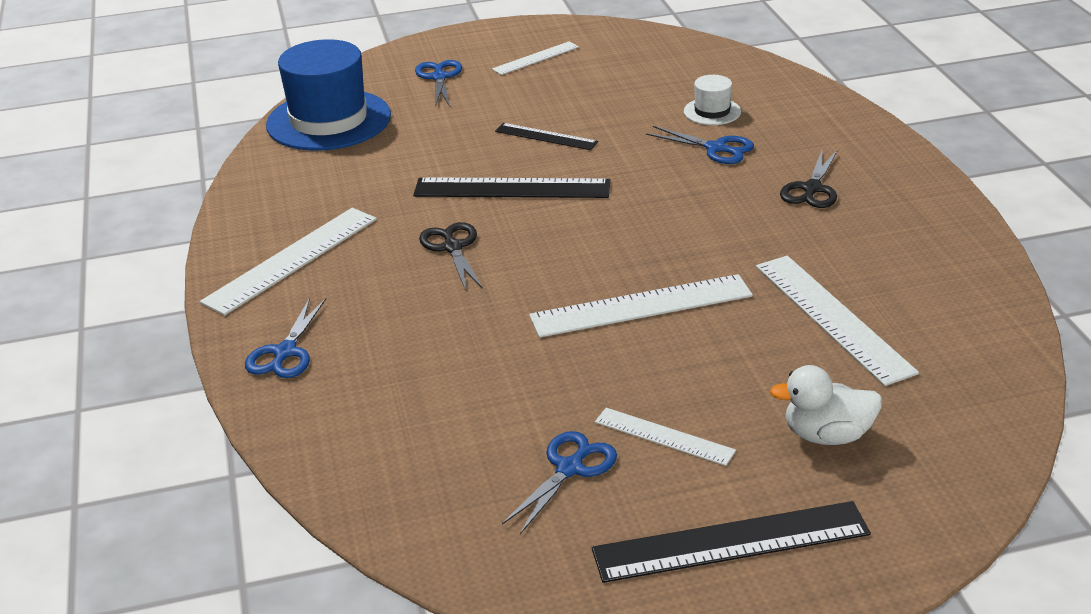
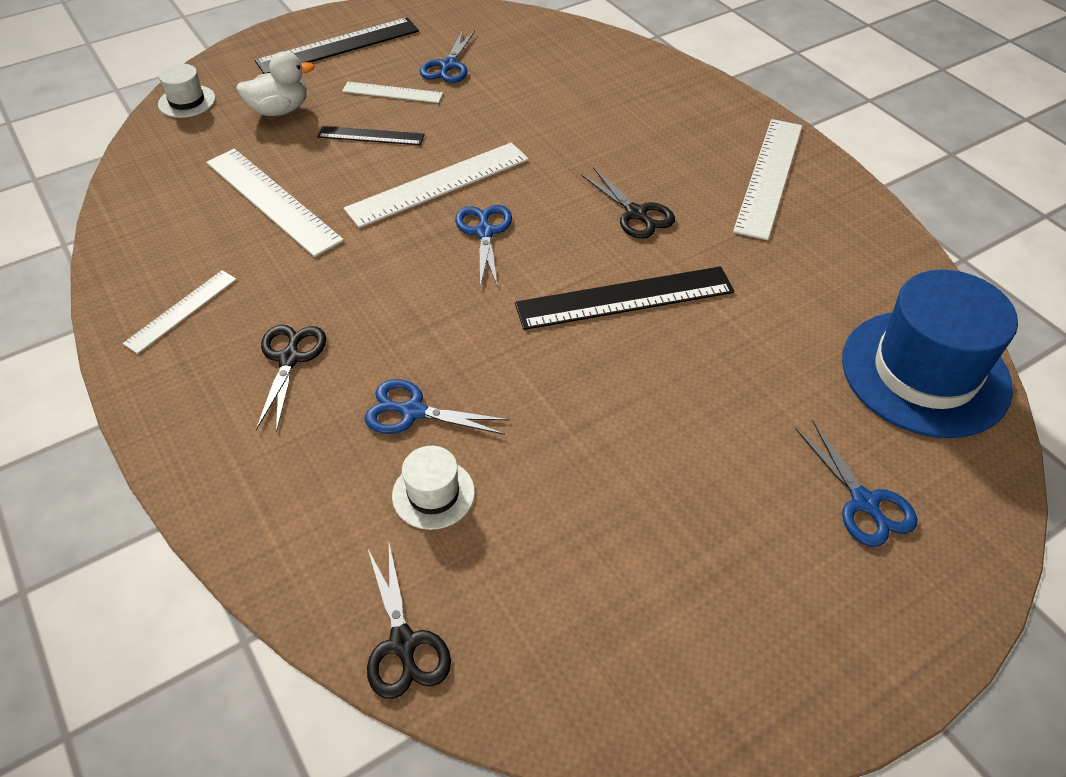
camera: 160 degrees right, 15 degrees up
(285, 352) = (695, 102): blue scissors -> blue scissors (484, 232)
(536, 58) = (755, 593): white ruler -> white ruler (181, 310)
(546, 136) = (634, 394): black ruler -> black ruler (371, 136)
(745, 66) = (403, 643): none -> black scissors
(967, 475) = (187, 101): none -> white hat

